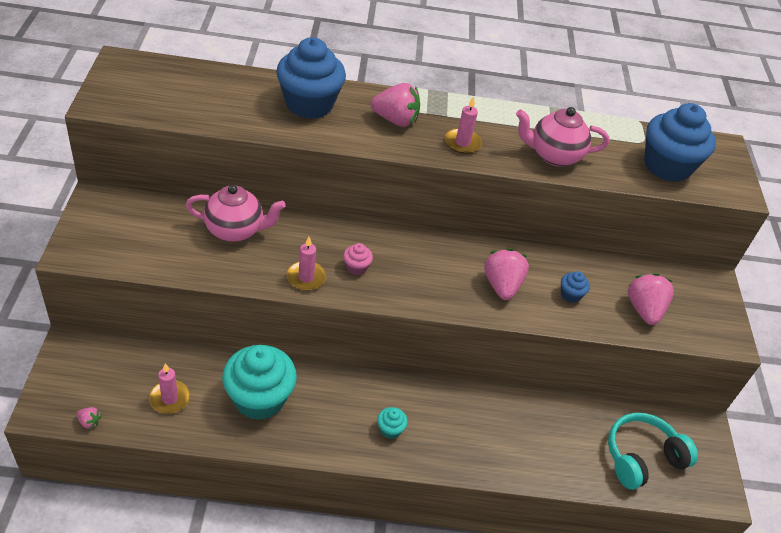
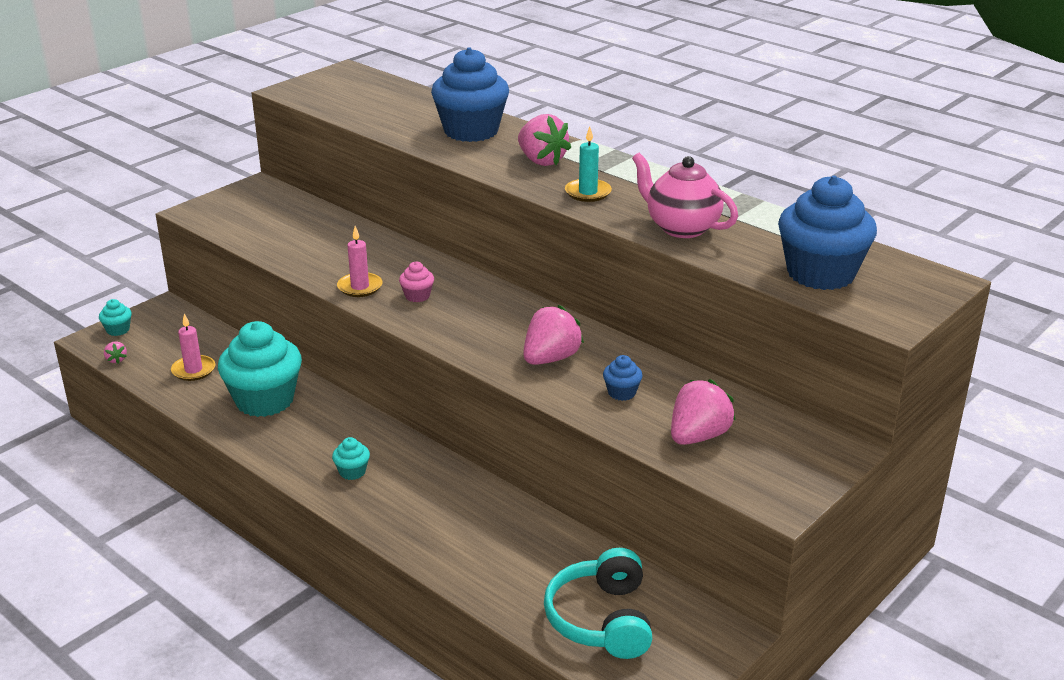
camera: 45 degrees right, 15 degrees down
(54, 389) = (118, 330): none -> turquoise cupcake
(235, 230) = (343, 238): pink teapot -> none
(462, 143) = (588, 193): pink candle -> turquoise candle
(642, 457) = (601, 619): turquoise headphones -> turquoise headphones turned 105 degrees counterclockwise

